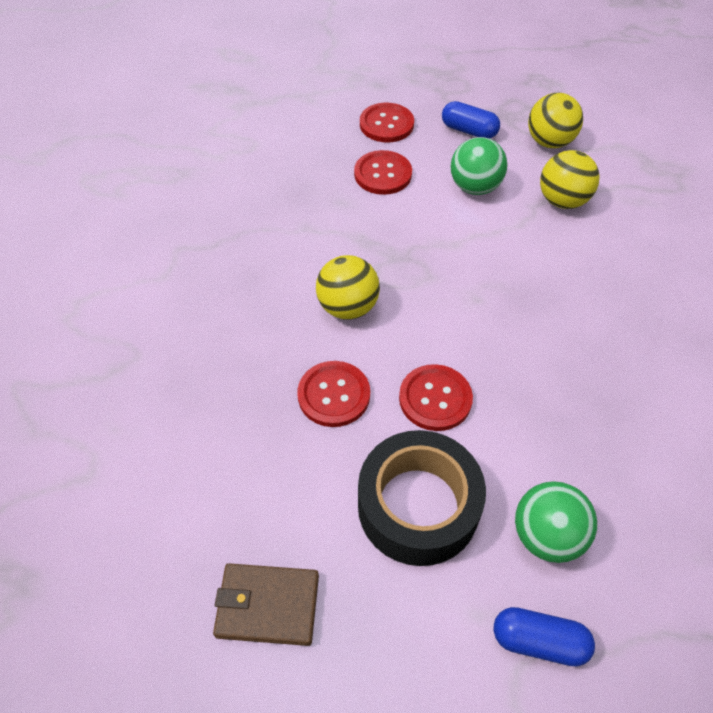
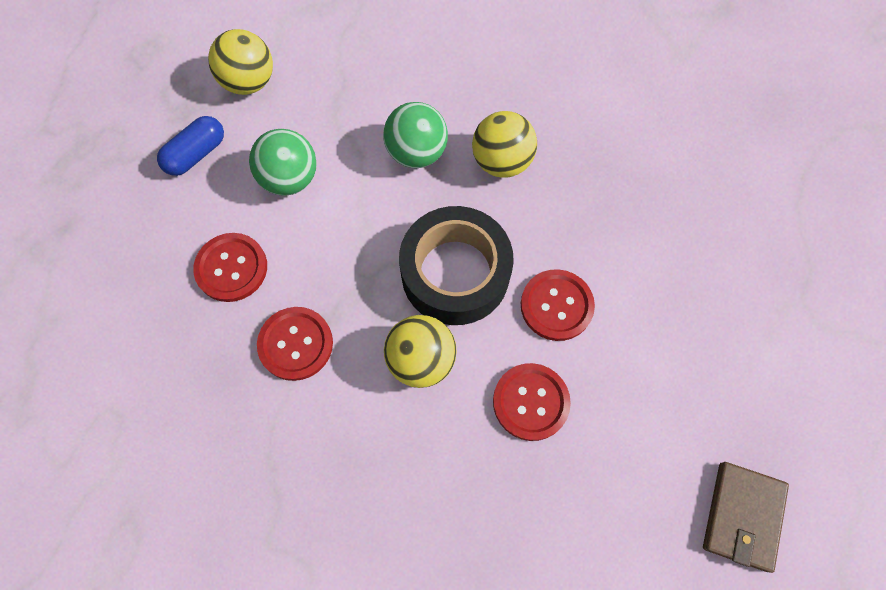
camera: 75 degrees left, 15 degrees up
(386, 124) = (145, 239): red button -> red button (296, 344)
(418, 506) = (666, 355): black tape -> black tape (455, 273)
(538, 641) = (795, 297): blue capsule -> none
(546, 535) = (709, 258): green ball -> green ball (416, 152)
(562, 201) = (341, 103): yellow ball -> yellow ball (501, 161)

